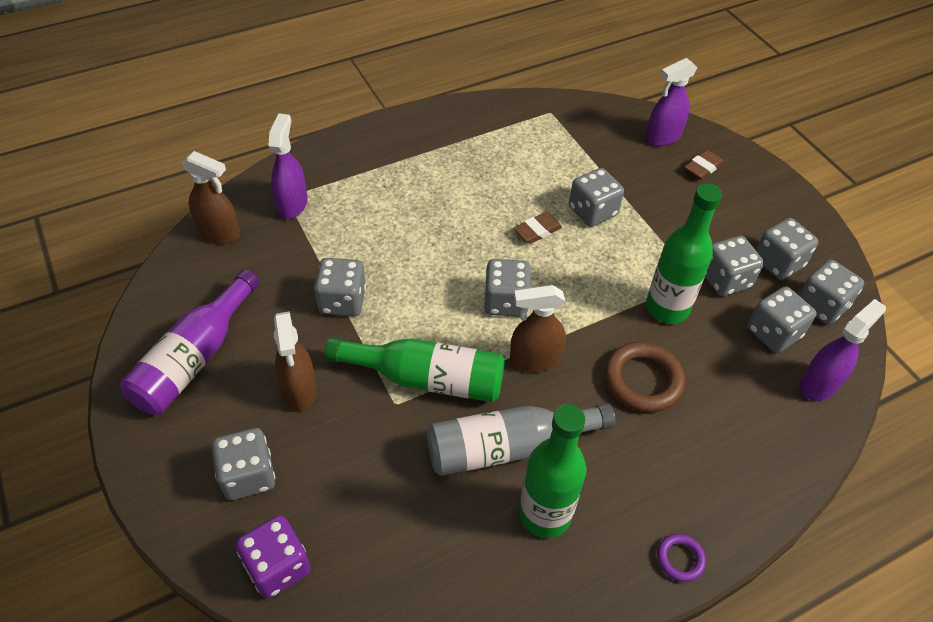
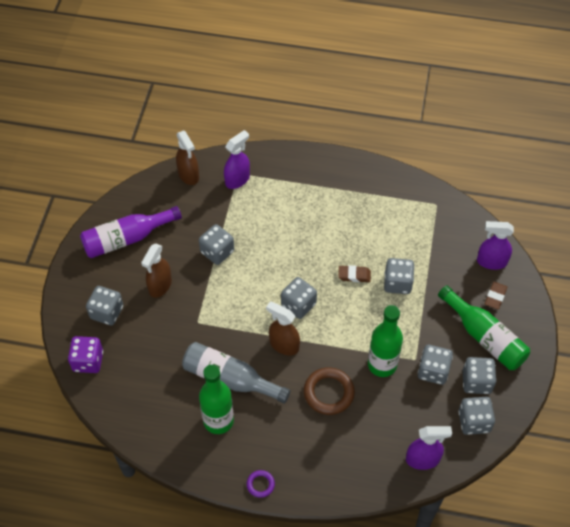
camera: 40 degrees right, 5 degrees up
(426, 378) = (222, 319): green bottle -> green bottle (484, 337)
(703, 167) = (495, 297): brown eraser -> brown eraser turned 60 degrees counterclockwise
(773, 333) = (428, 417): grey dice -> none

